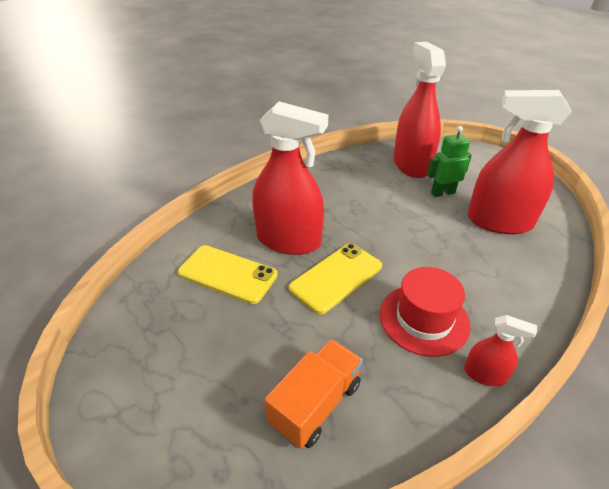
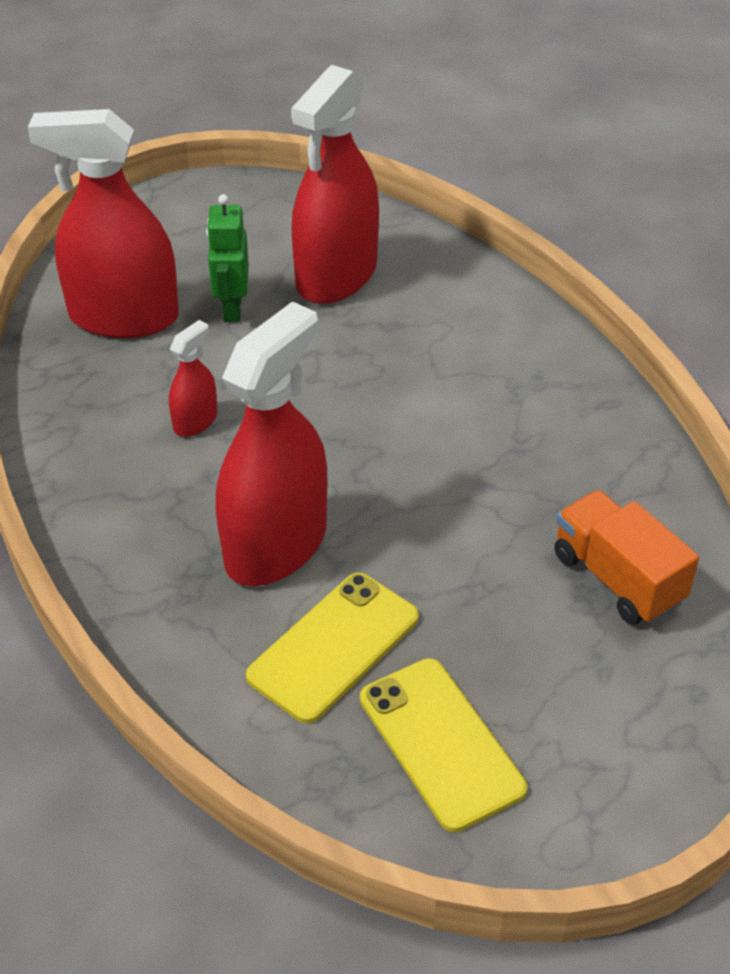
camera: 75 degrees left, 5 degrees up
(336, 277) = (392, 502): yellow phone -> yellow phone (440, 743)
(424, 319) = (507, 428): red hat -> none
(484, 374) = (608, 404): red spray bottle -> red spray bottle (195, 421)

